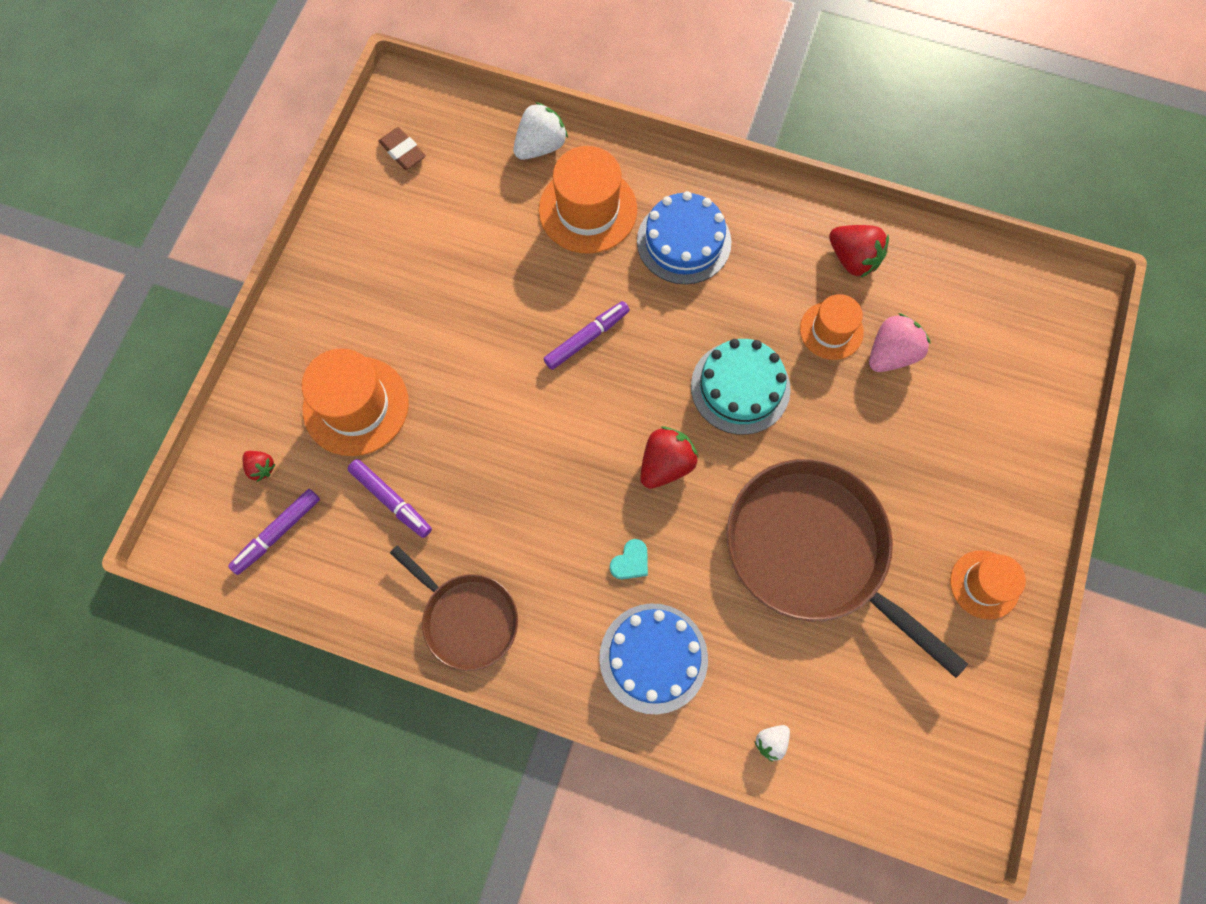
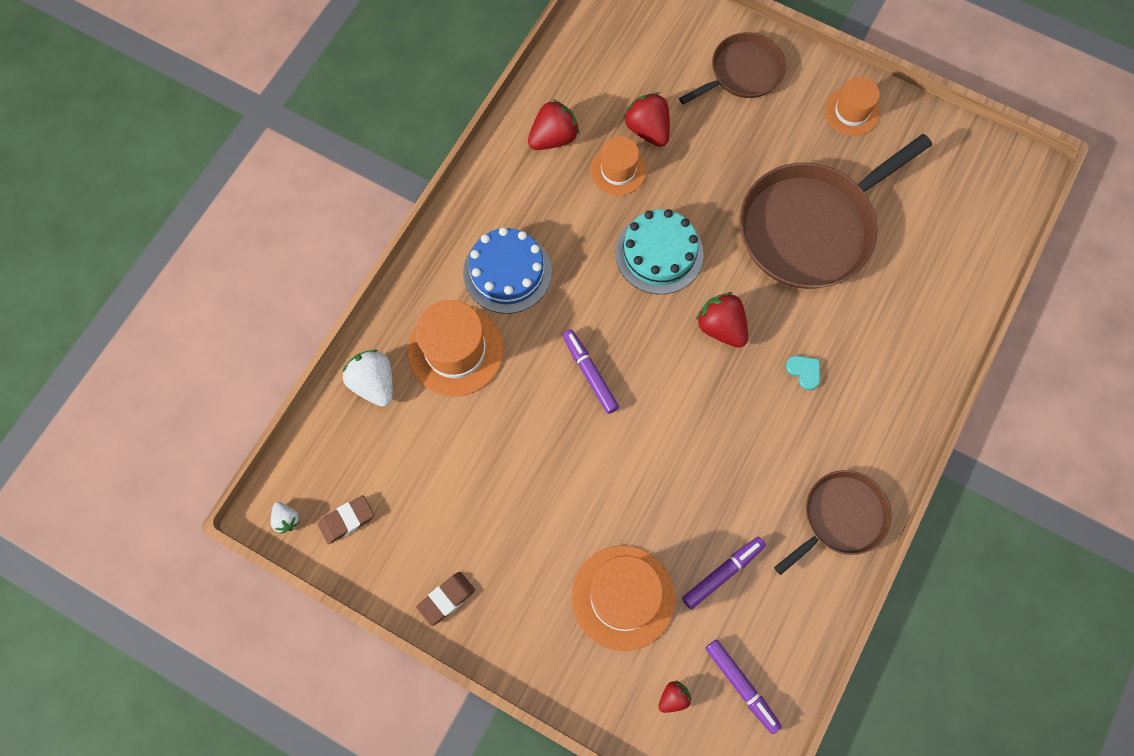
camera: 80 degrees left, 0 degrees up
(338, 248) = (446, 599): none -> brown eraser
(653, 658) = (888, 368): blue cake -> none
(771, 742) = (961, 291): white strawberry -> white strawberry (286, 519)
(891, 354) = (648, 130): pink strawberry -> red strawberry
(999, 448) = (742, 72): none -> brown pan

